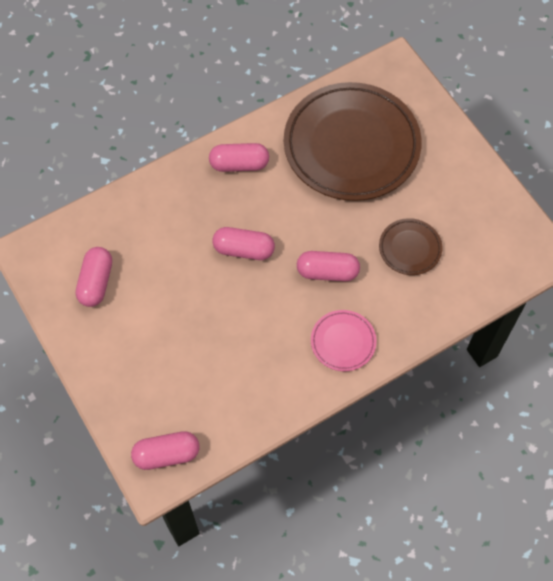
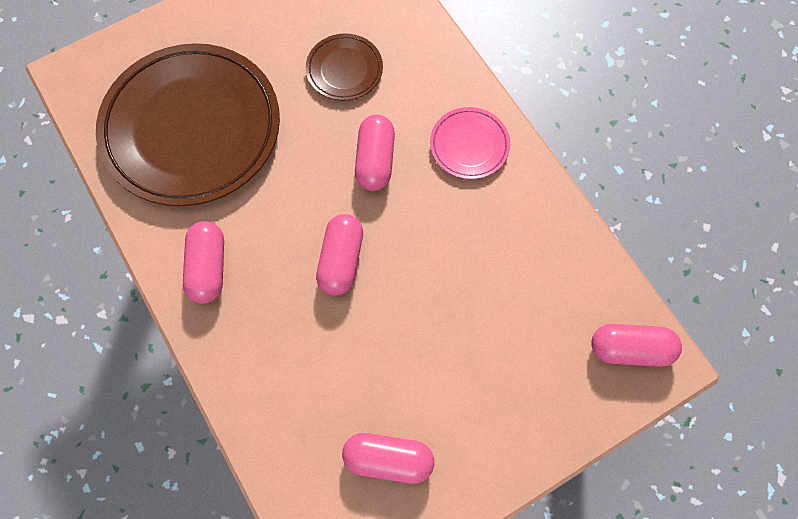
camera: 90 degrees left, 5 degrees up
(166, 454) = (630, 349): pink capsule -> pink capsule turned 75 degrees counterclockwise

